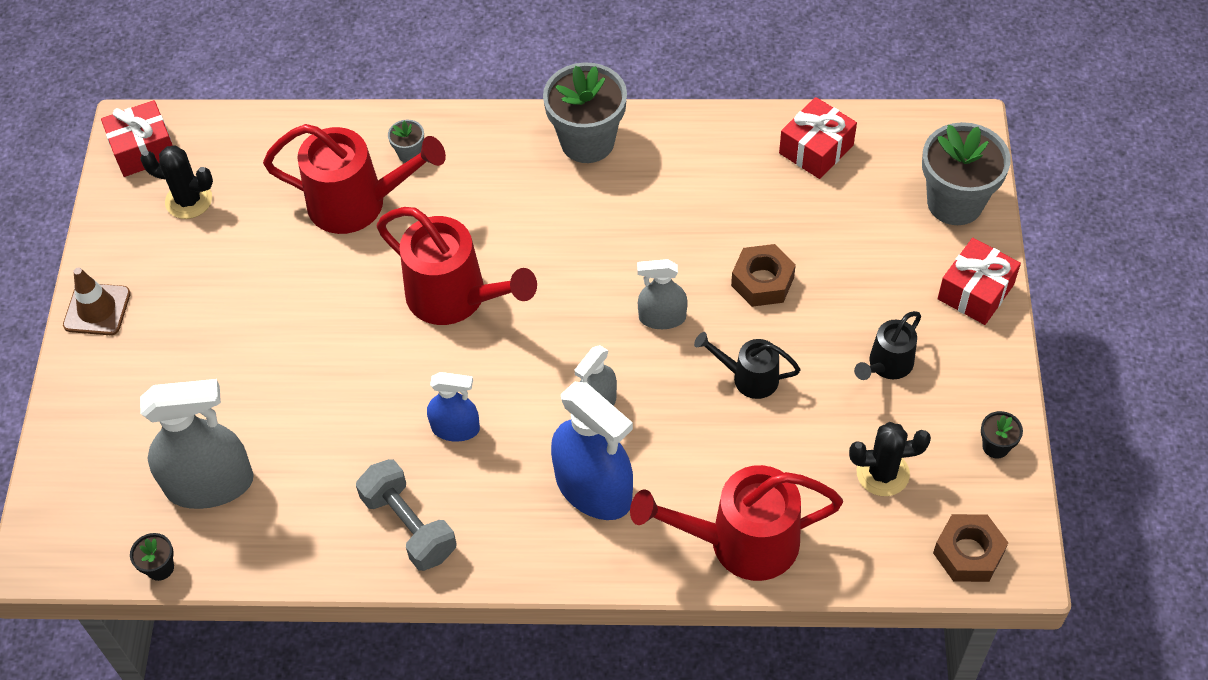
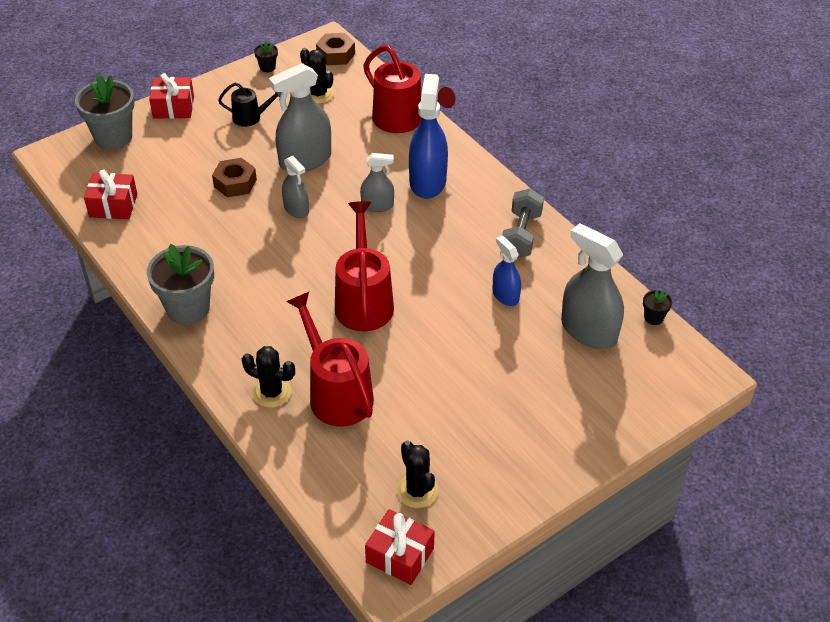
camera: 130 degrees left, 10 degrees down
(97, 309) = (545, 476): brown traffic cone -> none
(409, 154) = (272, 392): grey flower pot -> black cactus
(455, 428) = (448, 251): blue spray bottle -> blue spray bottle (505, 295)
(748, 377) = (305, 160): black watering can -> grey spray bottle

